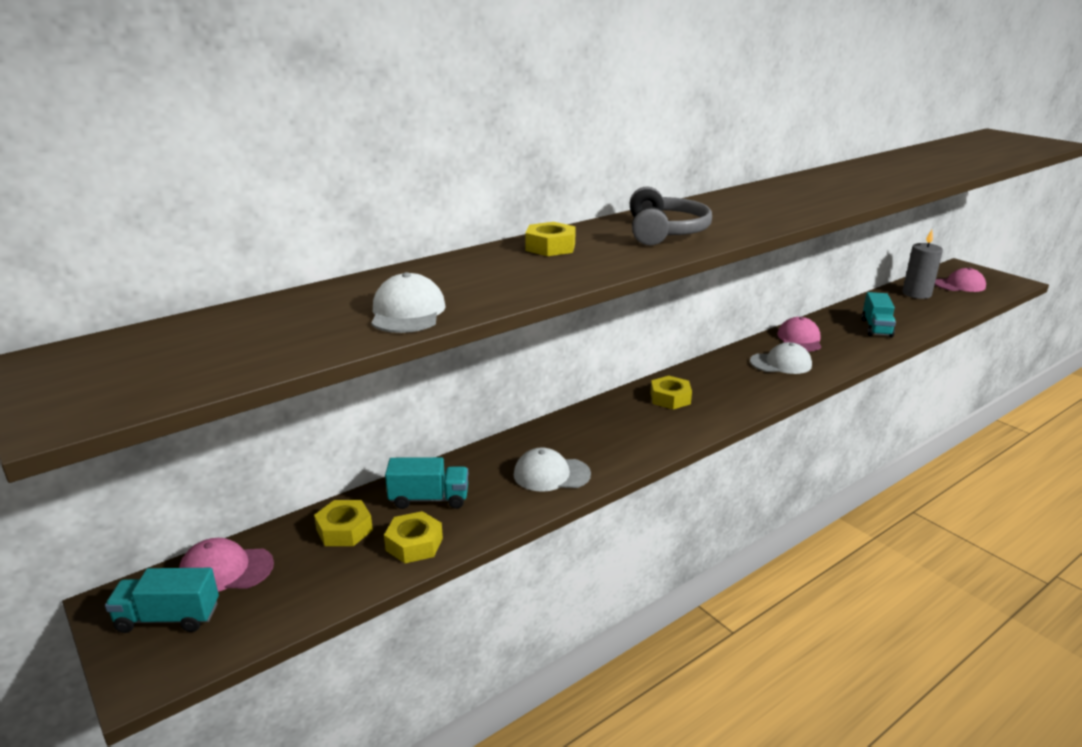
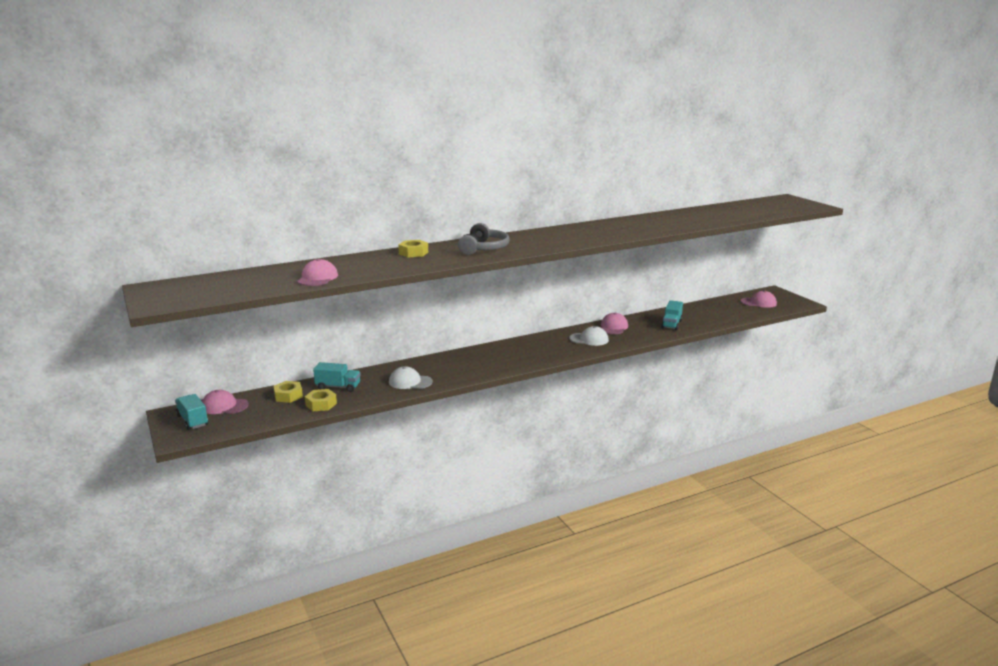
camera: 10 degrees right, 5 degrees down
(168, 618) = (192, 421): turquoise truck -> turquoise truck turned 45 degrees clockwise
(407, 312) = (317, 278): white cap -> pink cap
(670, 398) = (504, 352): yellow nut -> none
(916, 294) = (721, 306): grey candle -> none

